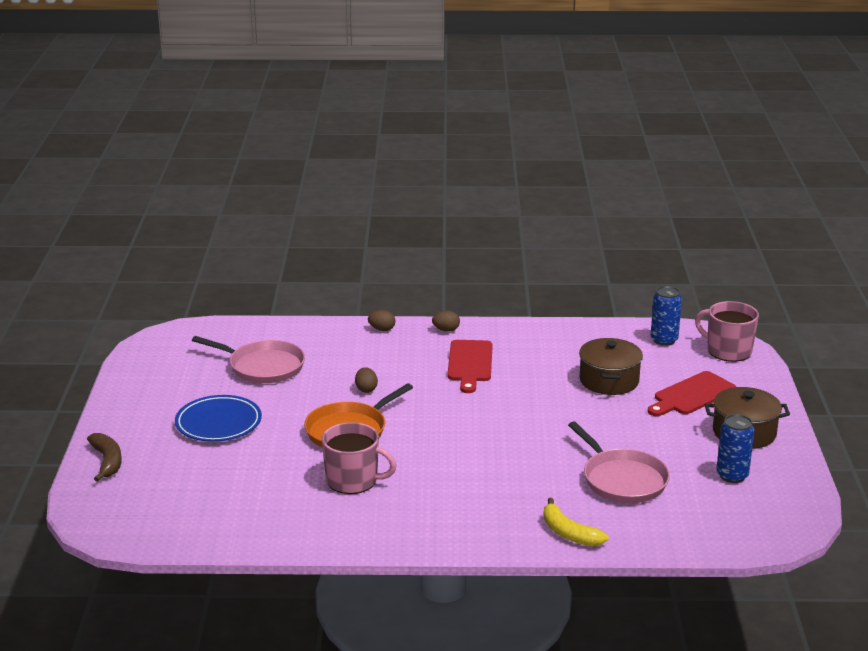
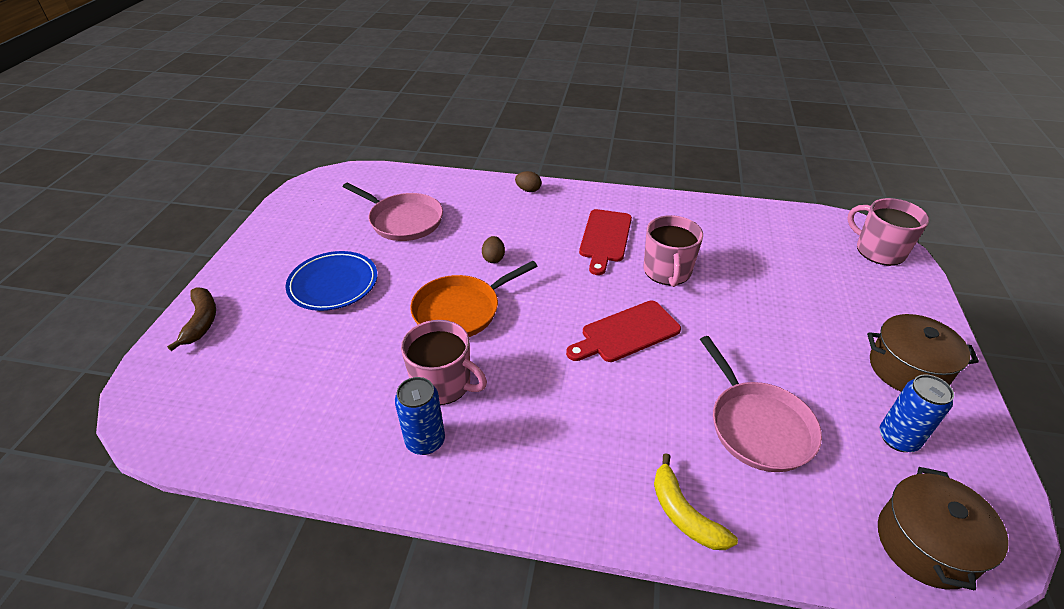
camera: 10 degrees right, 15 degrees up
(446, 330) = (589, 197): brown egg -> none
(534, 384) = (667, 271): none -> pink mug
(609, 381) = (748, 275): brown pot -> brown pot (926, 543)
(664, 340) = (809, 230): blue can -> blue can (425, 441)
(692, 395) = (842, 306): red cutting board -> red cutting board (626, 333)

